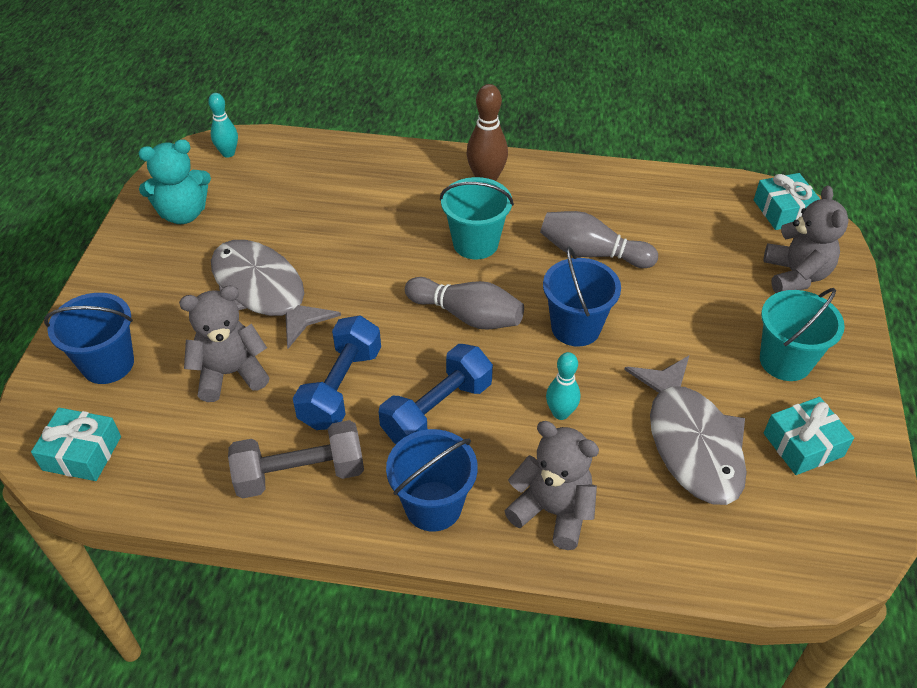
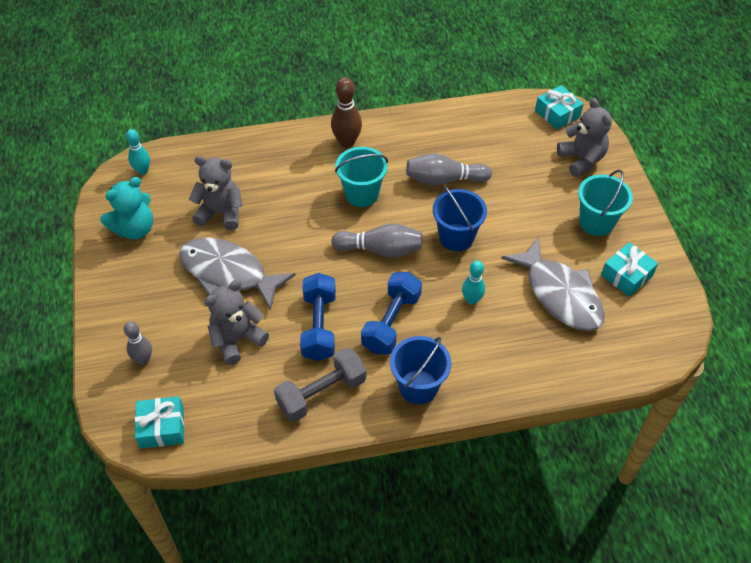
camera: 20 degrees left, 5 degrees up
(108, 364) = (143, 359): blue bucket -> grey bowling pin
(552, 511) = (494, 366): grey teddy bear -> grey teddy bear (221, 213)

